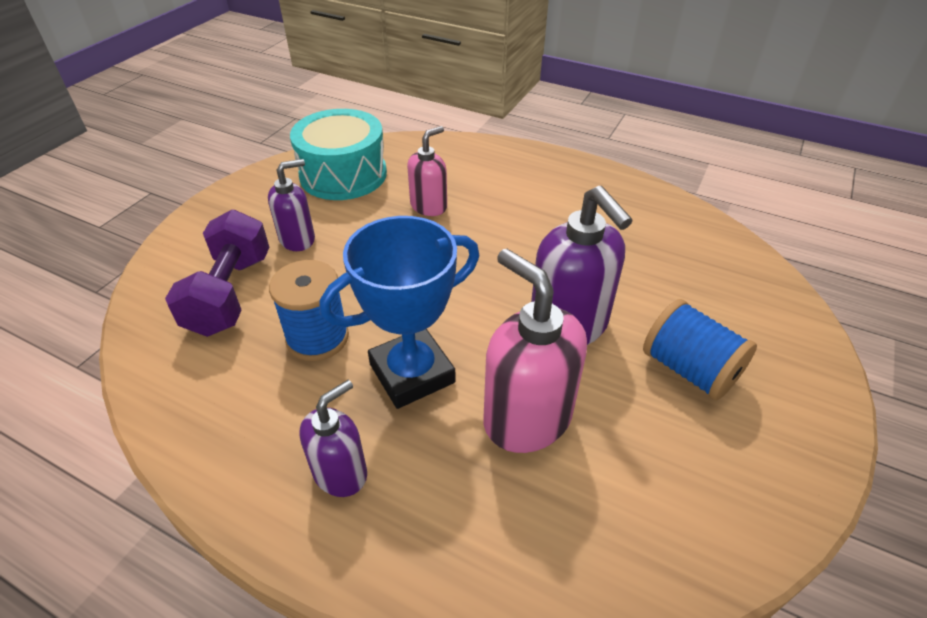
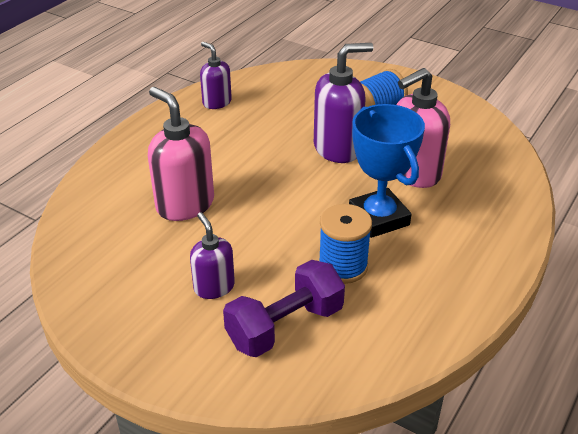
camera: 85 degrees left, 5 degrees down
(230, 294) = (285, 326): purple dumbbell -> purple dumbbell turned 45 degrees counterclockwise
(341, 473) = (460, 249): purple soap dispenser -> purple soap dispenser (216, 102)
(343, 174) = (112, 260): turquoise drum -> none
(429, 206) = (185, 204): pink soap dispenser -> pink soap dispenser, size x1.67

